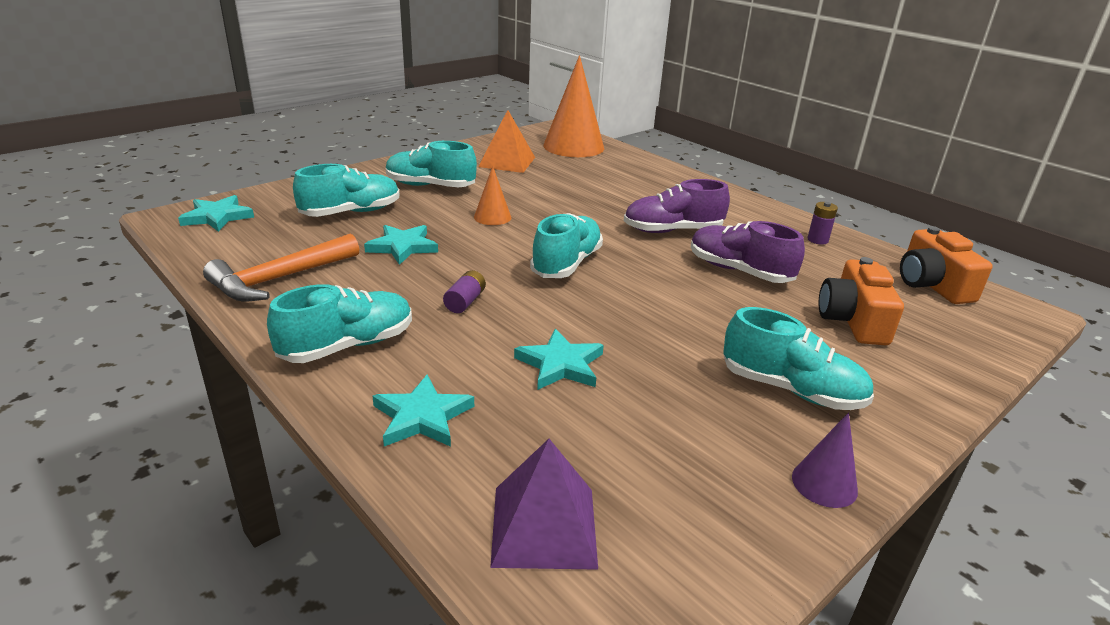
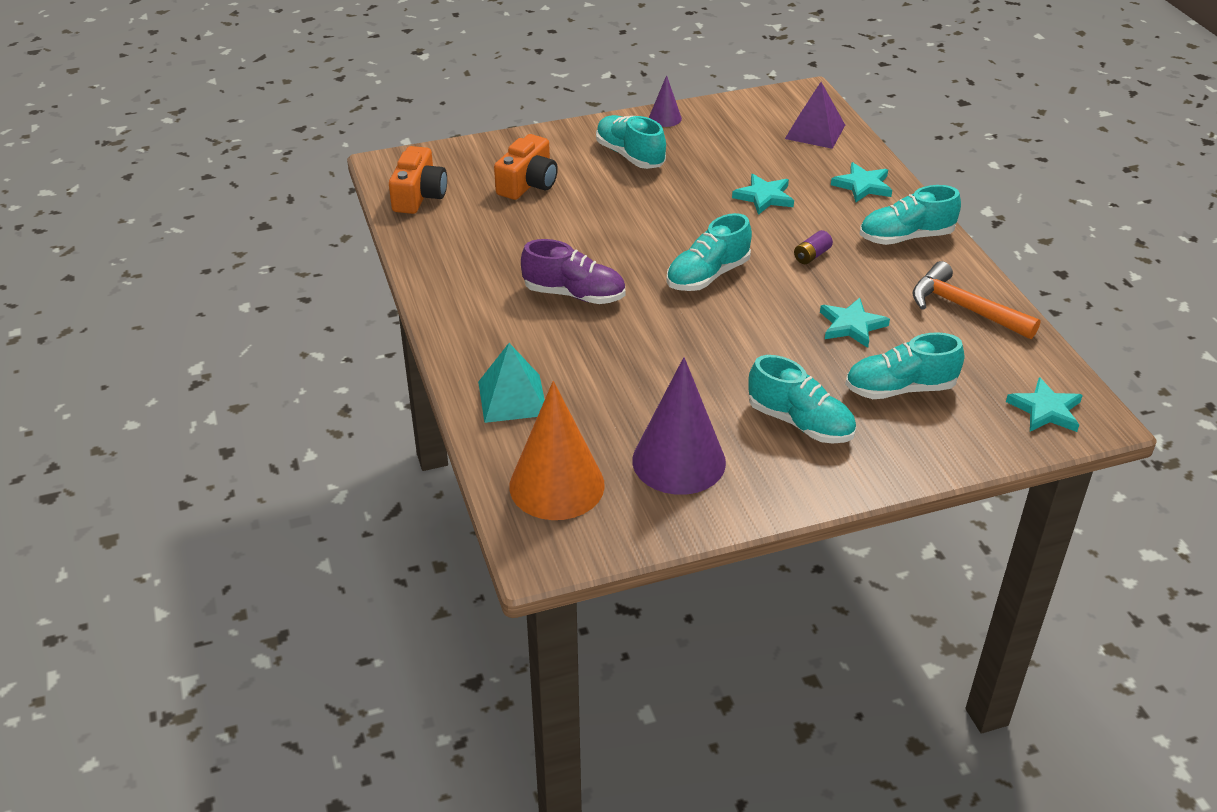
camera: 155 degrees left, 10 degrees up
(279, 279) = (964, 308): orange hammer -> orange hammer turned 120 degrees counterclockwise
(492, 217) = (747, 351): orange cone -> none
(507, 162) = (679, 461): orange pyramid -> purple cone
(643, 172) = (512, 398): none -> turquoise pyramid
(739, 271) = (562, 239): purple shoe -> none
(817, 240) = (446, 255): purple battery -> none

